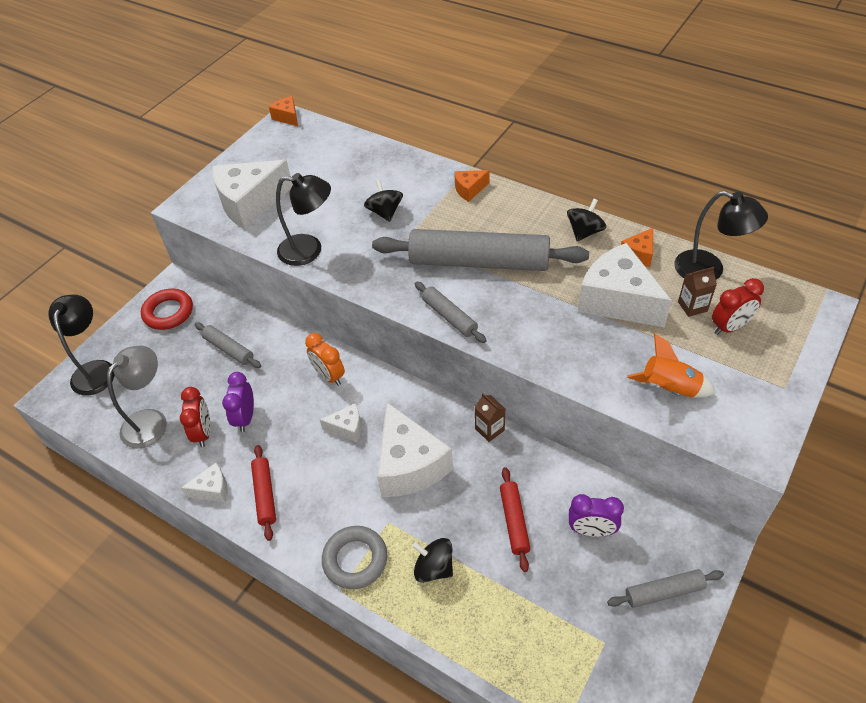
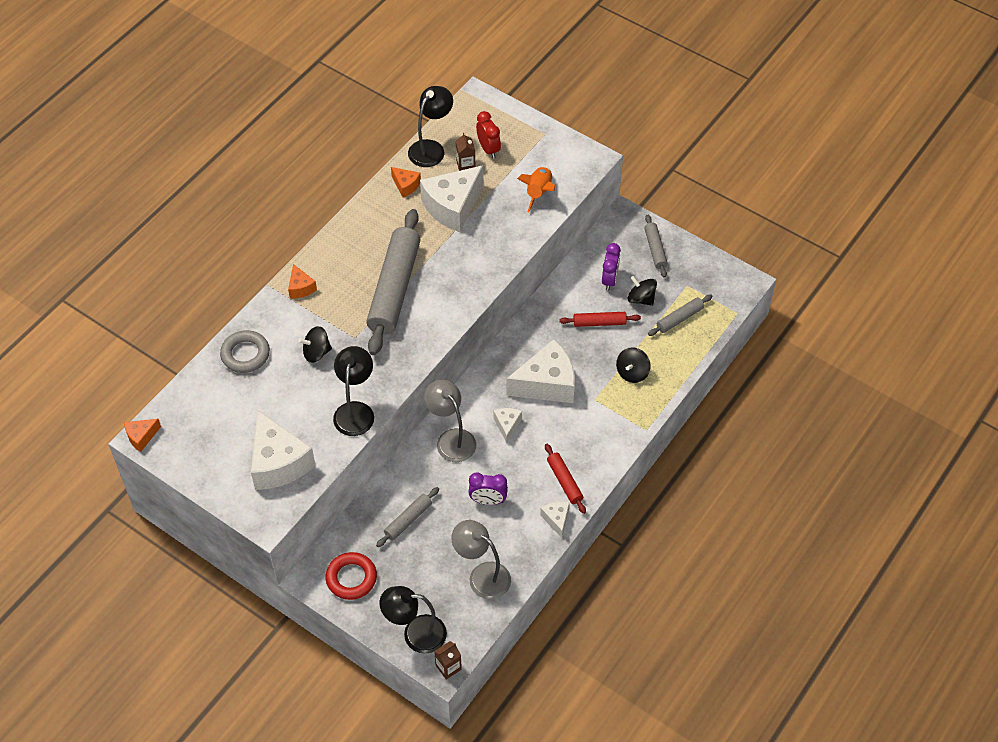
camera: 90 degrees left, 5 degrees up
(203, 432) = (499, 532): red clock -> none
(265, 495) = (564, 481): red rolling pin -> red rolling pin turned 75 degrees clockwise
(329, 376) = (451, 439): orange clock -> grey lamp
(355, 560) = (623, 420): grey ring -> grey ring (245, 354)
(449, 317) = (452, 313): grey rolling pin -> grey rolling pin (679, 319)
(489, 429) = (520, 330): brown carton -> brown carton (448, 667)
(584, 232) = (373, 215): black spinning top -> black spinning top (641, 299)

